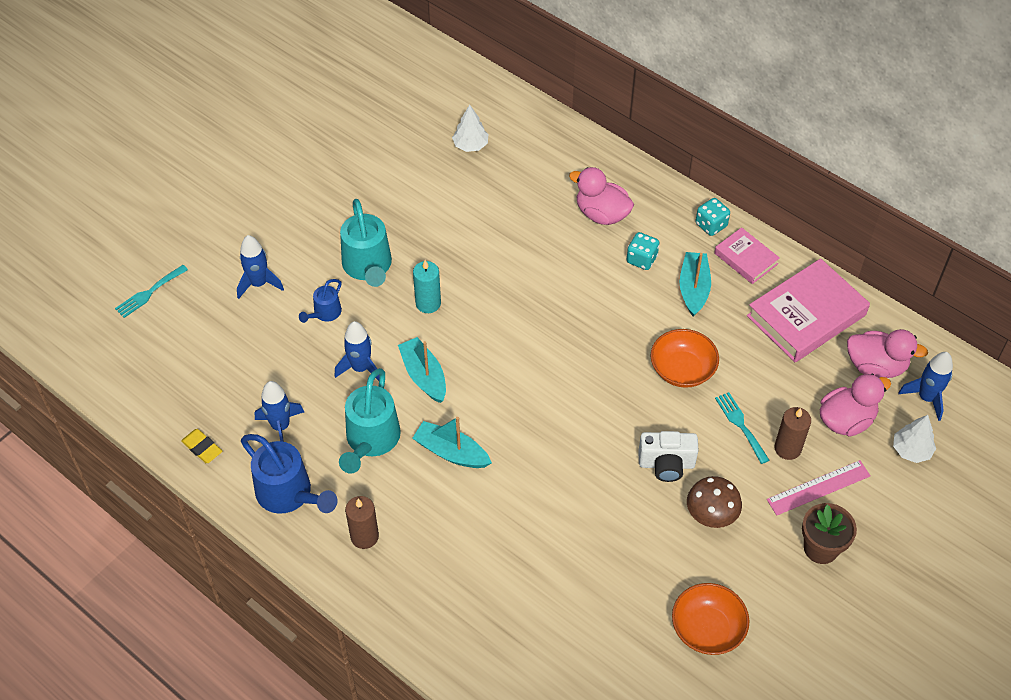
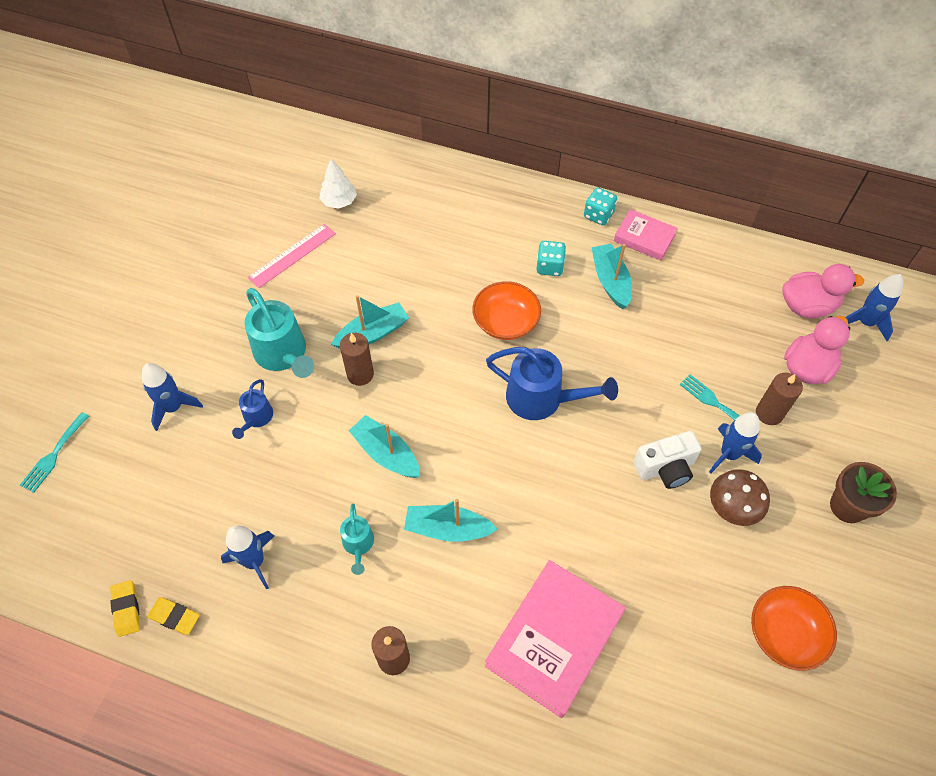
camera: 20 degrees left, 5 degrees up
(167, 430) = (126, 609): none -> yellow eraser
(289, 494) = (293, 638): blue watering can -> blue watering can (543, 399)
(361, 368) = (317, 466): blue rocket -> blue rocket (729, 454)
(371, 441) = (358, 545): turquoise watering can -> turquoise watering can, size x0.53
(428, 303) = (360, 374): turquoise candle -> brown candle
(453, 271) = (372, 333): none -> turquoise boat
(601, 214) = (493, 233): pink duck -> none
(682, 369) = (636, 365): orange bowl -> orange bowl (505, 322)
(806, 315) = (723, 276): pink book -> pink book (554, 639)
(818, 487) = (815, 444): pink ruler -> pink ruler (292, 255)
(911, 450) = (878, 378): white tree -> none

